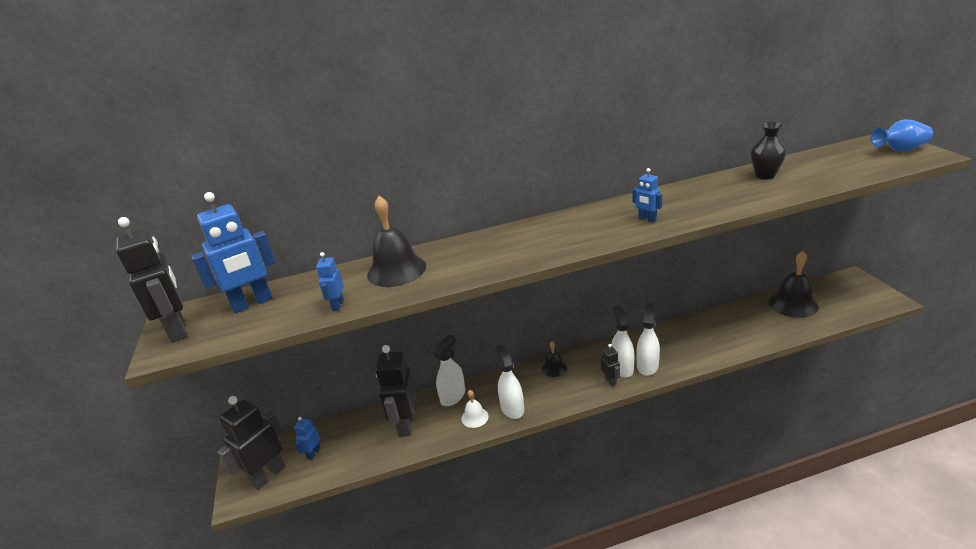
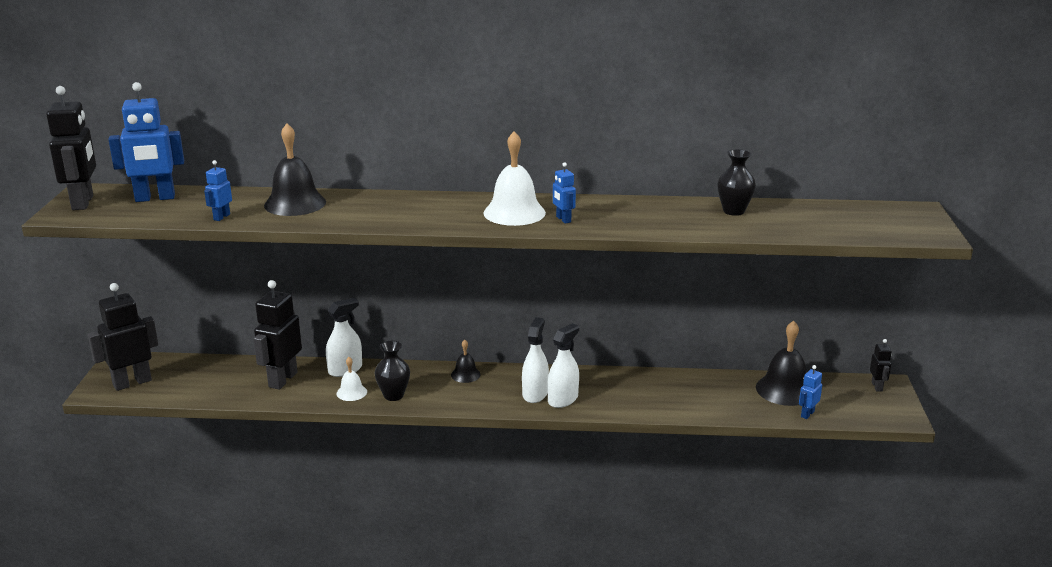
camera: 15 degrees right, 5 degrees down
(313, 453) = (182, 378): blue robot -> blue robot (807, 414)
(512, 408) = (393, 395): white spray bottle -> black vase
(599, 224) = (514, 213): none -> white bell
(610, 381) = (511, 401): black robot -> black robot (877, 386)
(900, 150) = (911, 223): blue vase -> none

